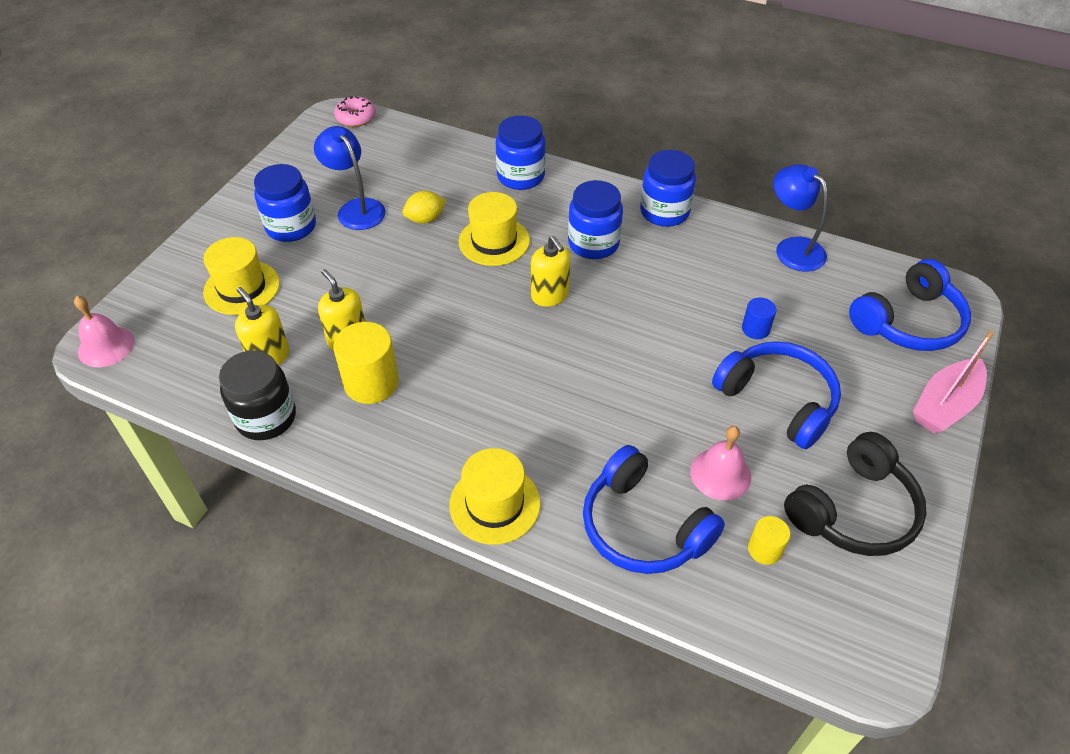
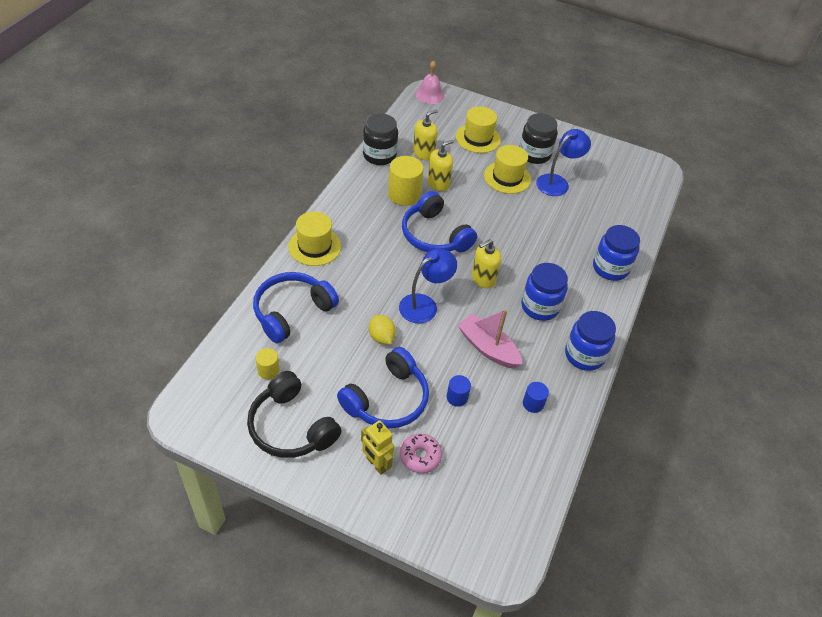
camera: 85 degrees right, 0 degrees up
(291, 227) = (534, 154): blue jar -> black jar
(356, 117) = (659, 178): pink donut -> pink donut (420, 456)
(425, 219) = (552, 216): yellow lemon -> yellow lemon (381, 337)
(494, 241) = (535, 251): yellow hat -> yellow hat (507, 177)
(720, 474) = (326, 356): pink bell -> none
(746, 261) = (533, 403): none -> blue cylinder
(792, 248) = (553, 440): blue lamp -> blue lamp (424, 305)
(879, 410) = (376, 464): none -> yellow robot
(908, 322) = (470, 511): blue headphones -> blue headphones (434, 235)
(945, 405) = (380, 513): pink boat -> pink boat (488, 348)

